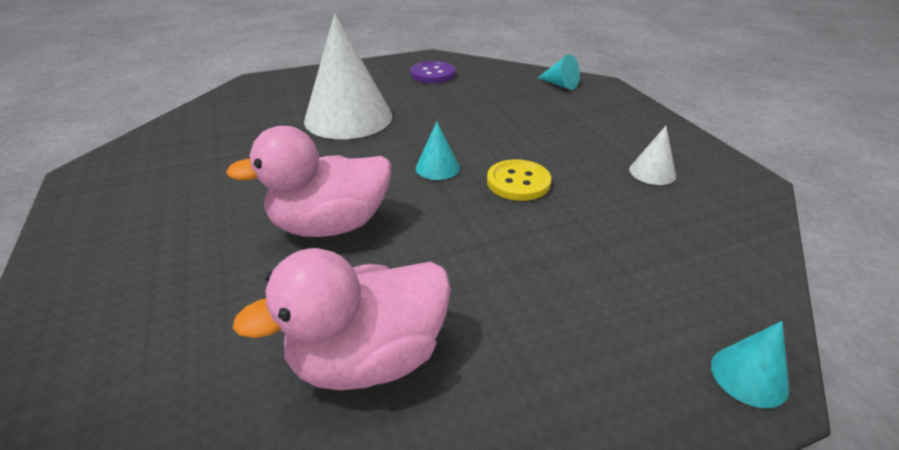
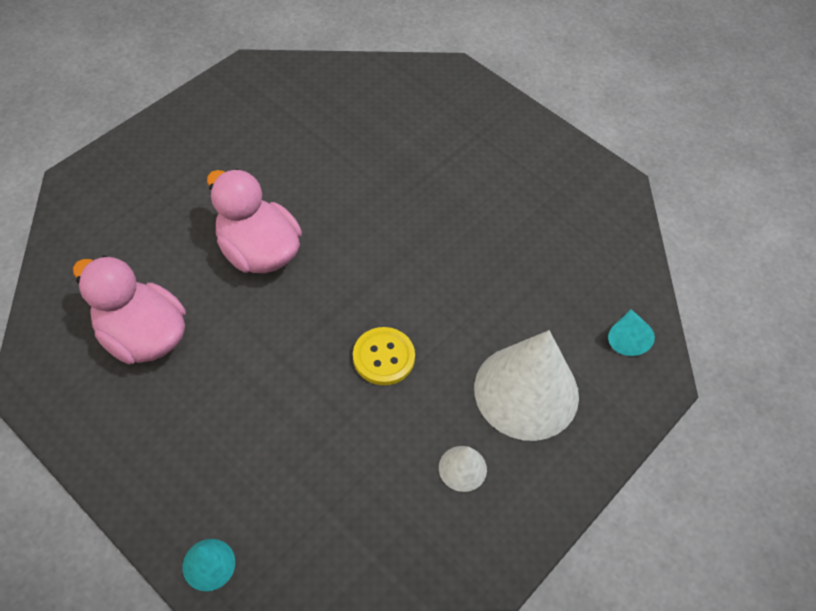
camera: 60 degrees right, 20 degrees up
(348, 118) = (425, 181): white cone -> white cone (526, 391)
(432, 74) = (570, 205): purple button -> none
(437, 167) = (375, 287): turquoise cone -> none

